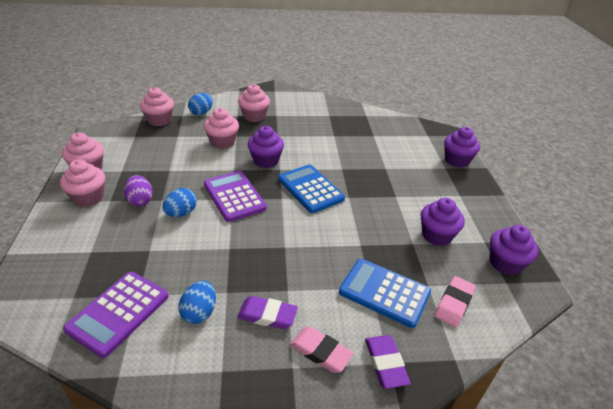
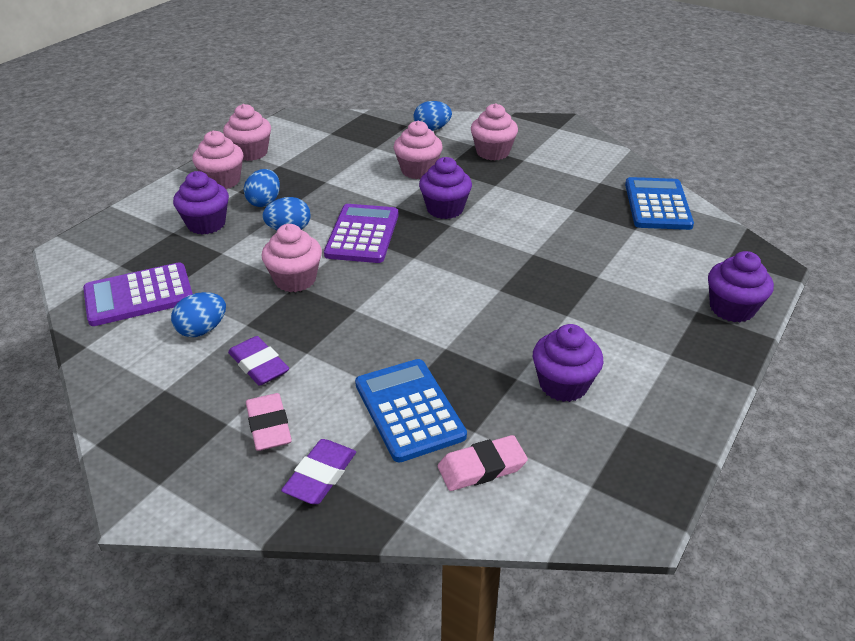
camera: 40 degrees right, 0 degrees up
(140, 200) = (264, 202): purple egg -> blue egg
(159, 120) = (375, 124): pink cupcake -> pink cupcake (295, 279)
(310, 189) = (461, 261): blue calculator -> blue calculator (657, 205)
(505, 263) = (623, 464): purple cupcake -> purple cupcake (206, 224)

